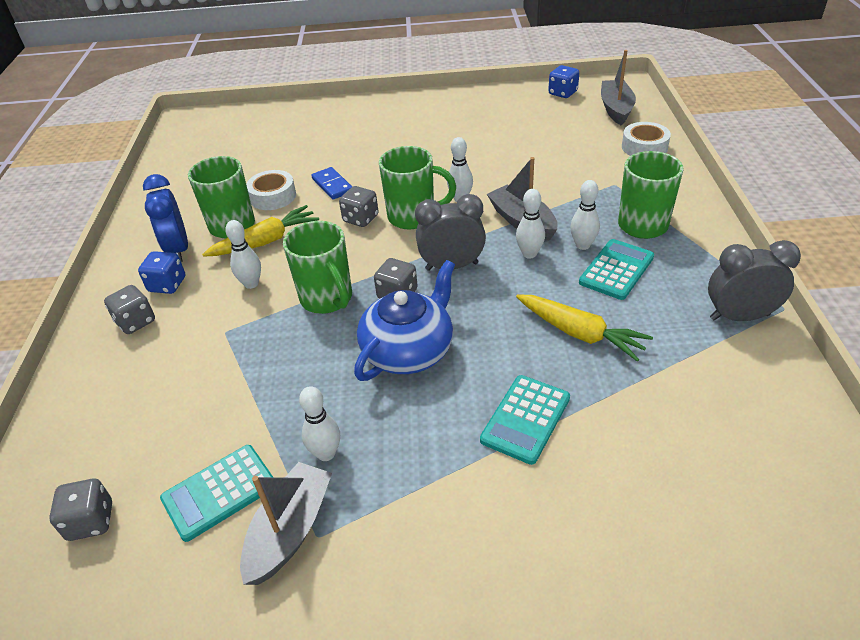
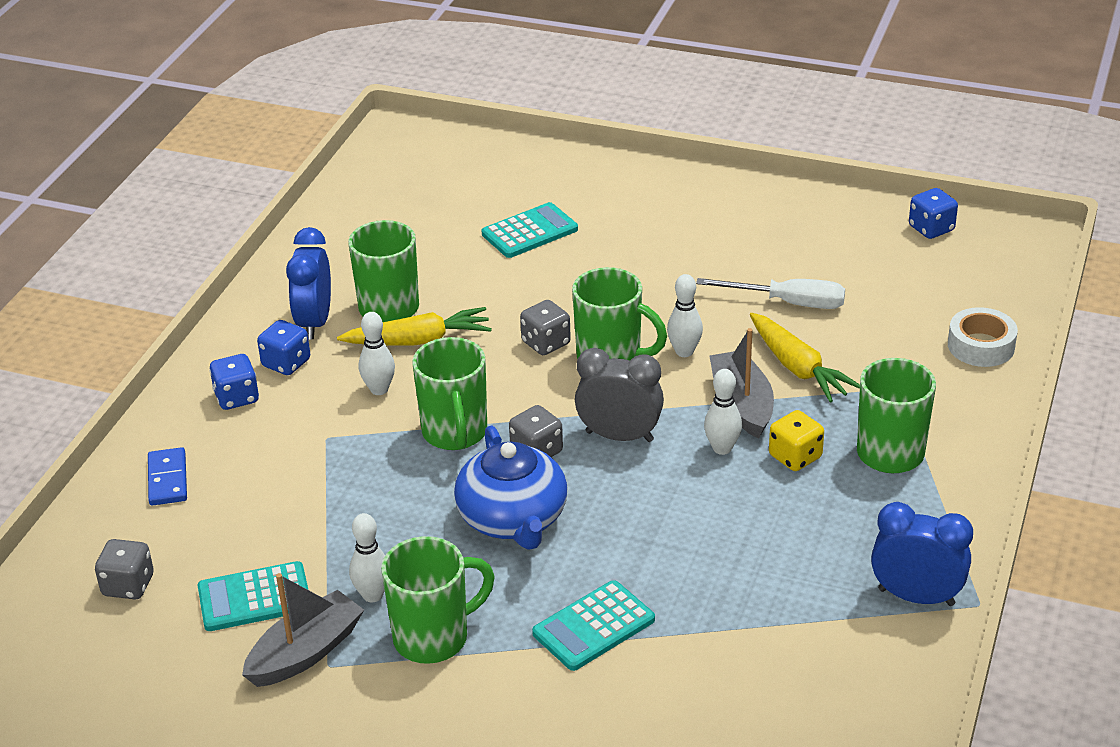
camera: 20 degrees right, 5 degrees down
(136, 322) = (236, 397): grey dice -> blue dice
(273, 196) = (455, 282): white tape -> none
(332, 185) = (535, 286): blue domino -> blue domino (168, 479)
(399, 475) = (433, 637): none -> green mug
(409, 351) = (513, 519): blue teapot -> blue teapot turned 105 degrees clockwise
(508, 153) = (788, 303): none -> white screwdriver
(579, 333) = (715, 558): yellow carrot -> yellow carrot (797, 367)
(582, 245) = (795, 457): white bowling pin -> yellow dice
(616, 109) = (988, 276): grey boat -> none
(616, 270) = (813, 499): turquoise calculator -> turquoise calculator (529, 232)
(739, 317) = (916, 597): grey clock -> blue clock

